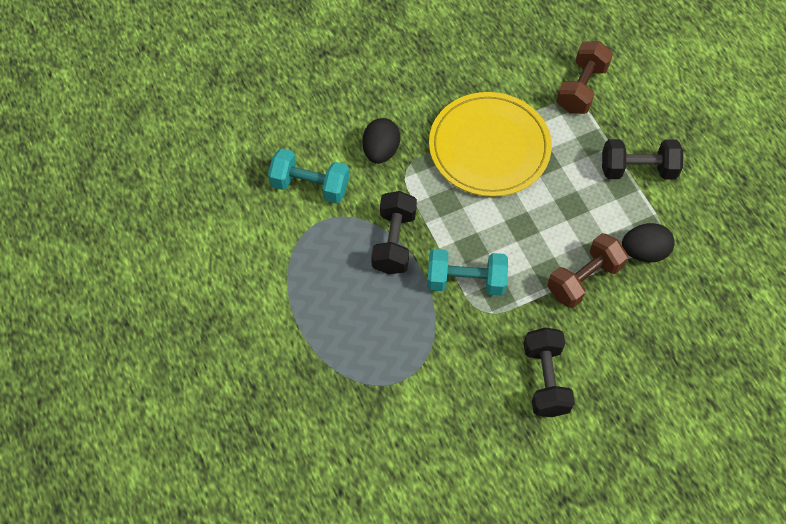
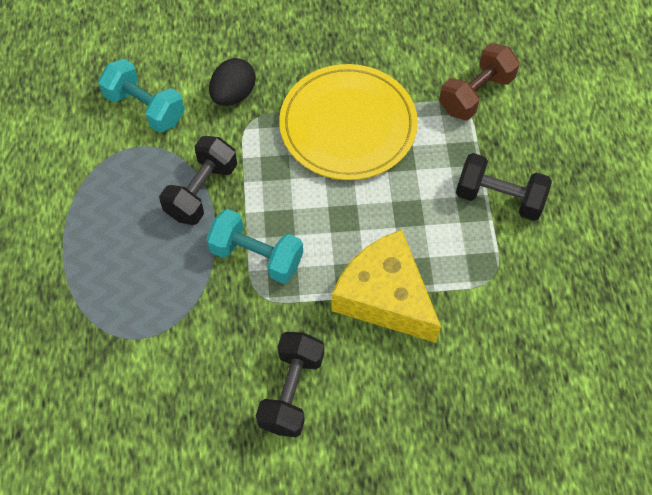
camera: 20 degrees right, 0 degrees up
(584, 279) = (385, 296): brown dumbbell -> yellow cheese
(644, 251) = (466, 289): black egg -> none

